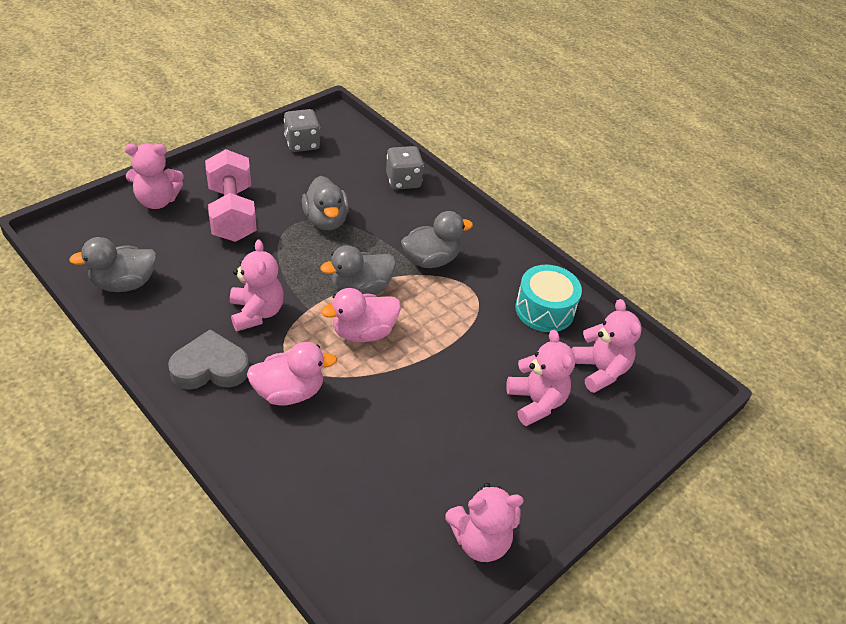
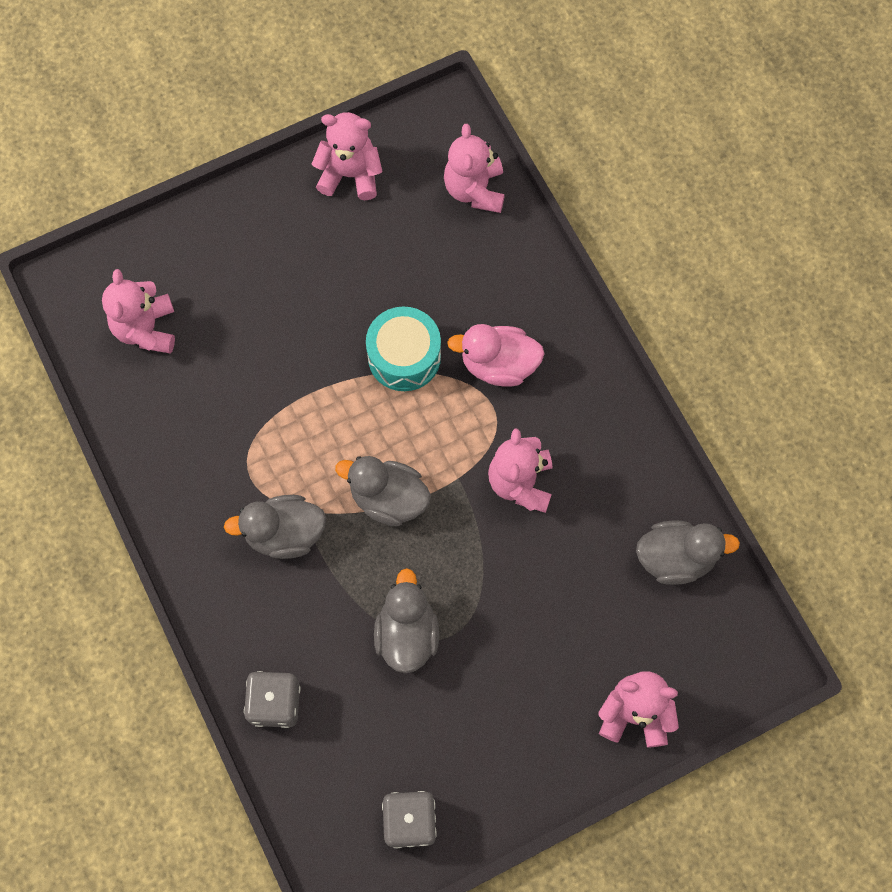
camera: 160 degrees left, 25 degrees up
(210, 367) = (580, 412): grey heart -> none
(232, 213) = (533, 668): pink dumbbell -> none
(360, 289) = (388, 498): grey duck -> grey duck turned 150 degrees counterclockwise
(363, 332) = (400, 431): pink duck -> none
(536, 402) = (237, 303): pink teddy bear -> pink teddy bear (475, 190)
(544, 309) = (171, 426): turquoise drum -> turquoise drum (404, 357)

